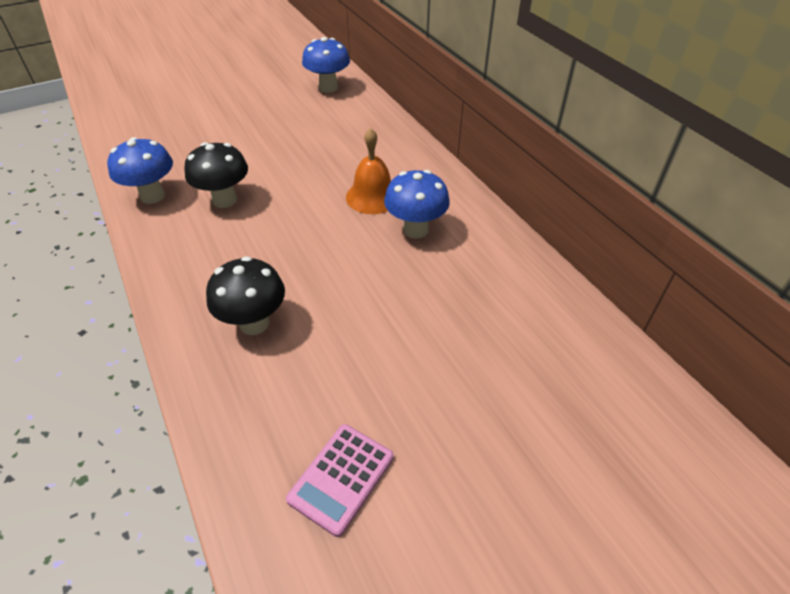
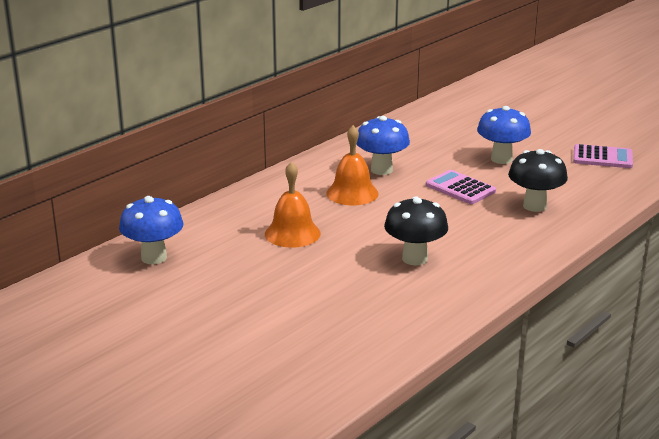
camera: 110 degrees left, 20 degrees down
(152, 196) = (442, 299): blue mushroom -> blue mushroom (501, 159)
(319, 148) = (292, 233): none -> orange bell
(337, 276) = (460, 188): none -> pink calculator

